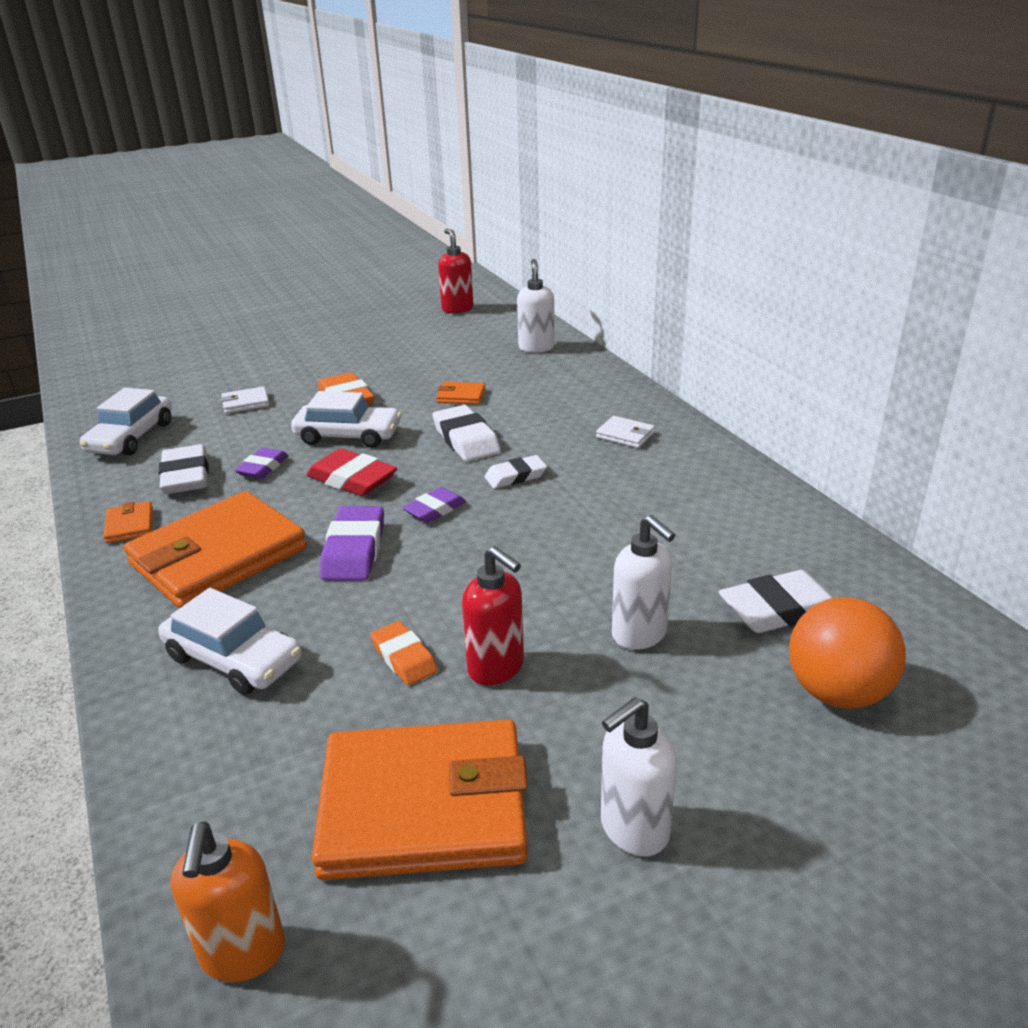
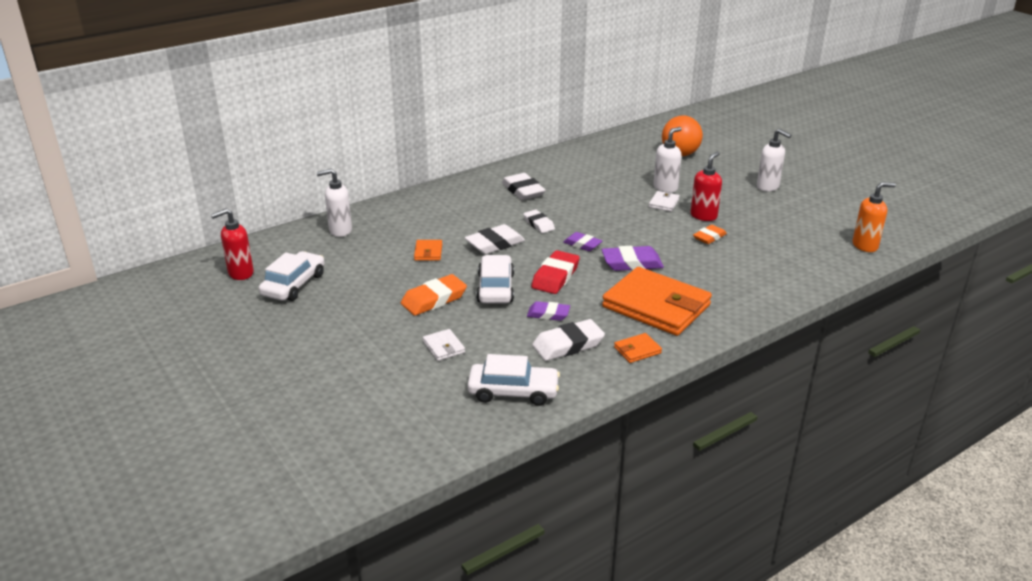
camera: 100 degrees left, 0 degrees up
(233, 659) = (735, 280): white car -> white car (294, 285)
(424, 806) = (785, 223): orange wallet -> none
(625, 435) = (482, 195): white wallet -> white wallet (664, 203)
(778, 609) = (634, 161): white eraser -> white eraser (523, 190)

